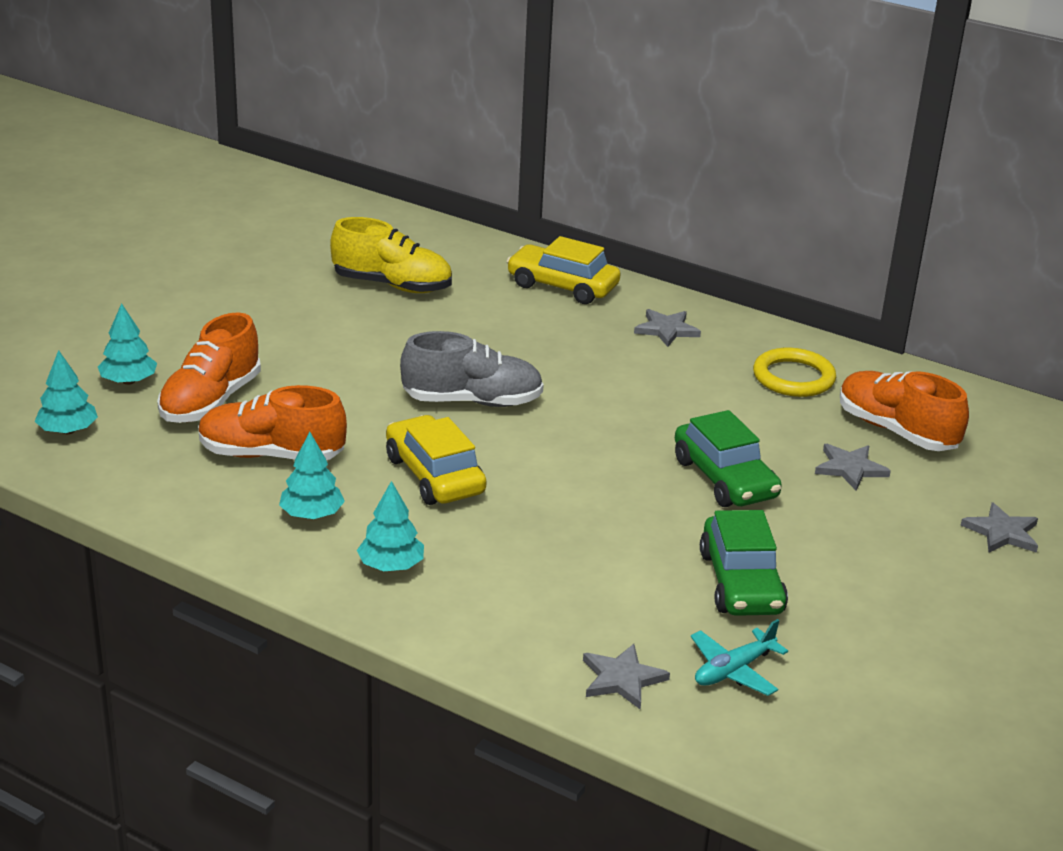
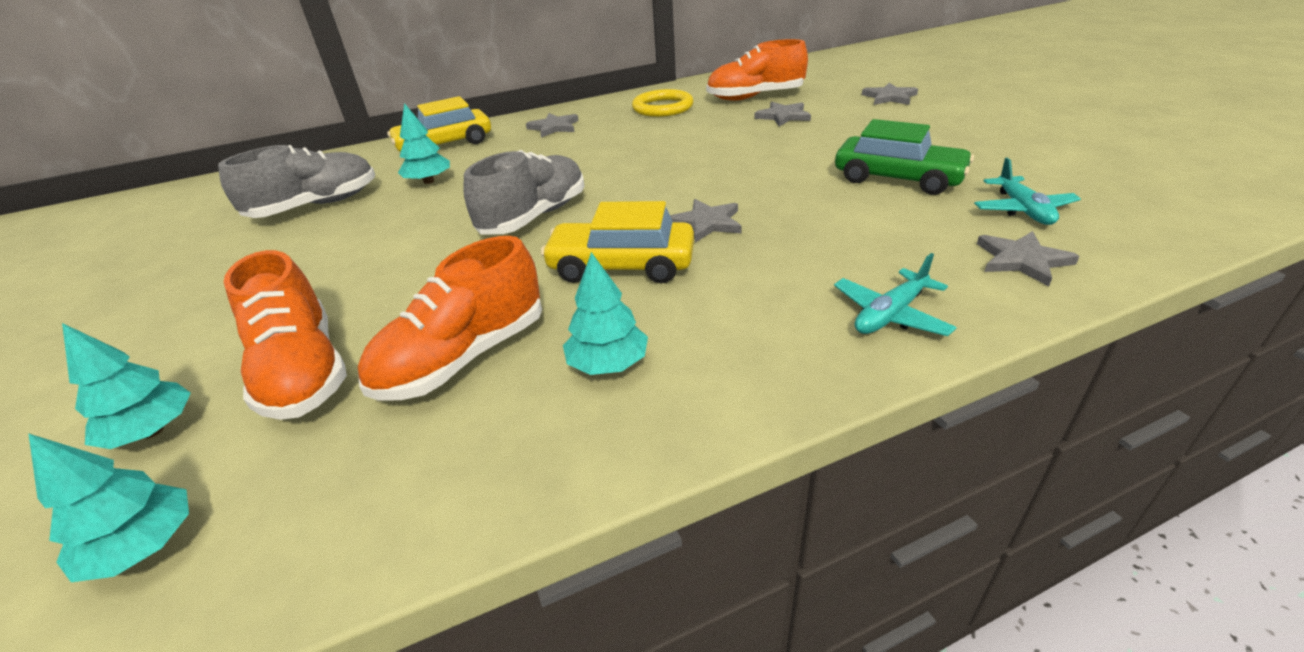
camera: 50 degrees left, 5 degrees up
(391, 566) = (753, 337): turquoise tree -> turquoise tree (429, 181)
(392, 285) = (316, 206): yellow shoe -> grey shoe
(473, 622) = (890, 314): none -> turquoise plane
(542, 494) = (707, 223): none -> grey star
(724, 479) = (757, 152): green car -> none

